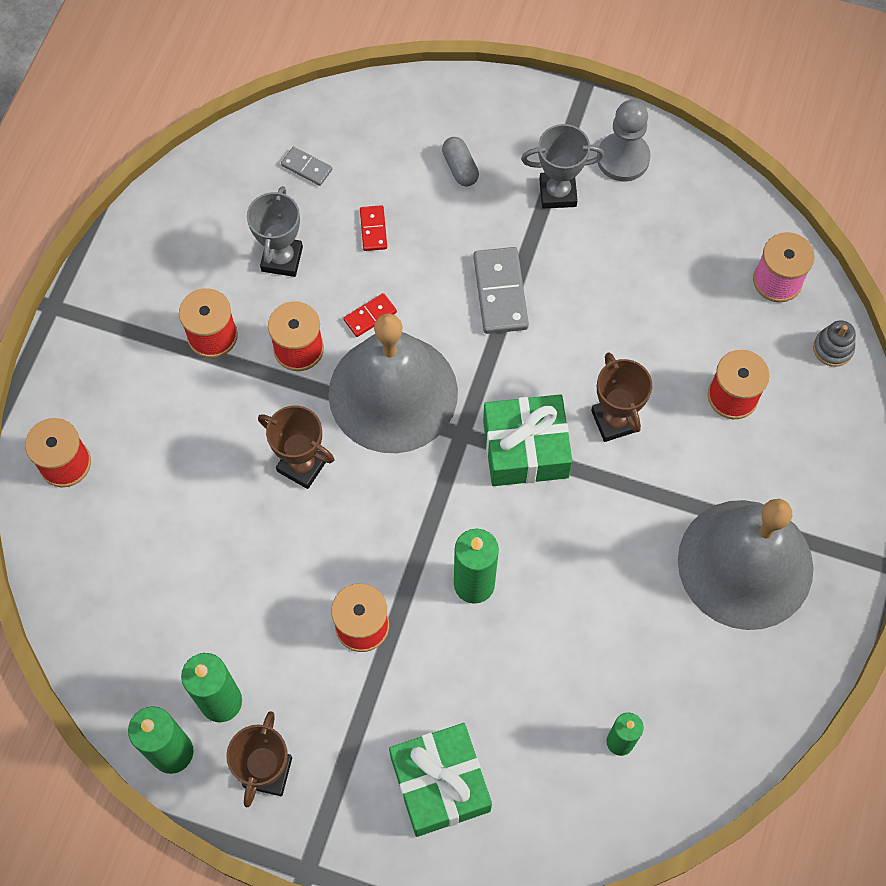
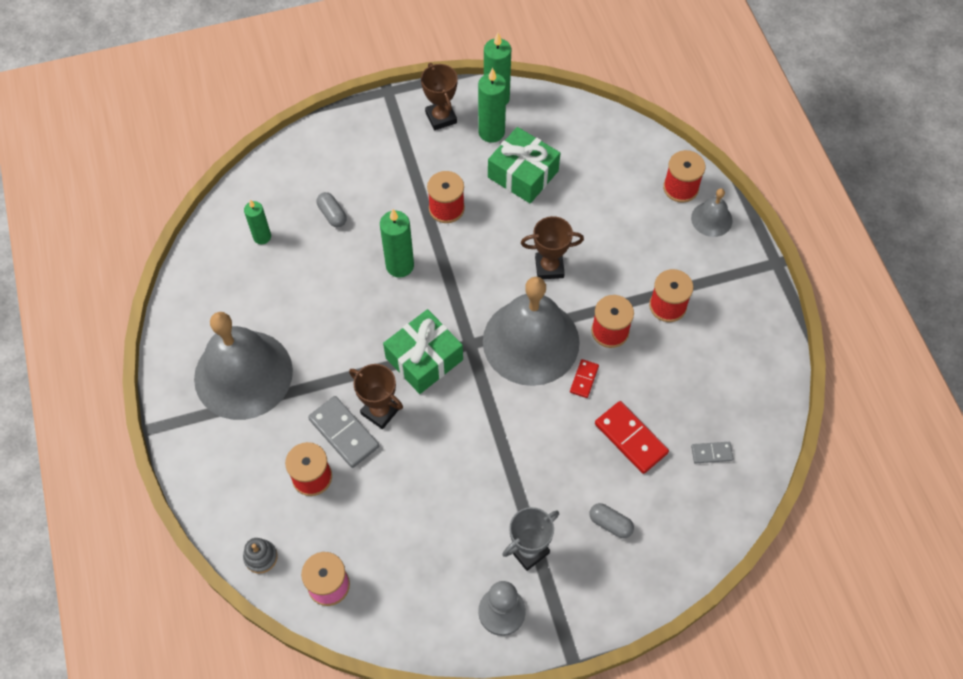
camera: 145 degrees right, 5 degrees down
(69, 401) = (711, 219): none -> grey bell
(282, 259) = (670, 380): grey trophy -> none
(373, 229) = (630, 438): red domino -> red domino, size x1.83
(440, 784) = (347, 163): green gift -> green gift (523, 174)
(500, 292) = (513, 449): grey domino -> grey domino (343, 433)
(510, 714) = (332, 214): none -> grey capsule

